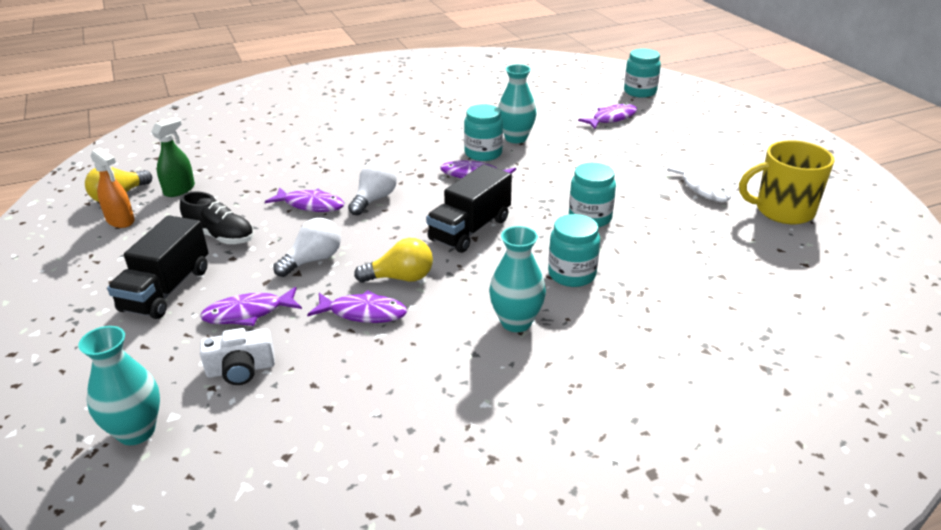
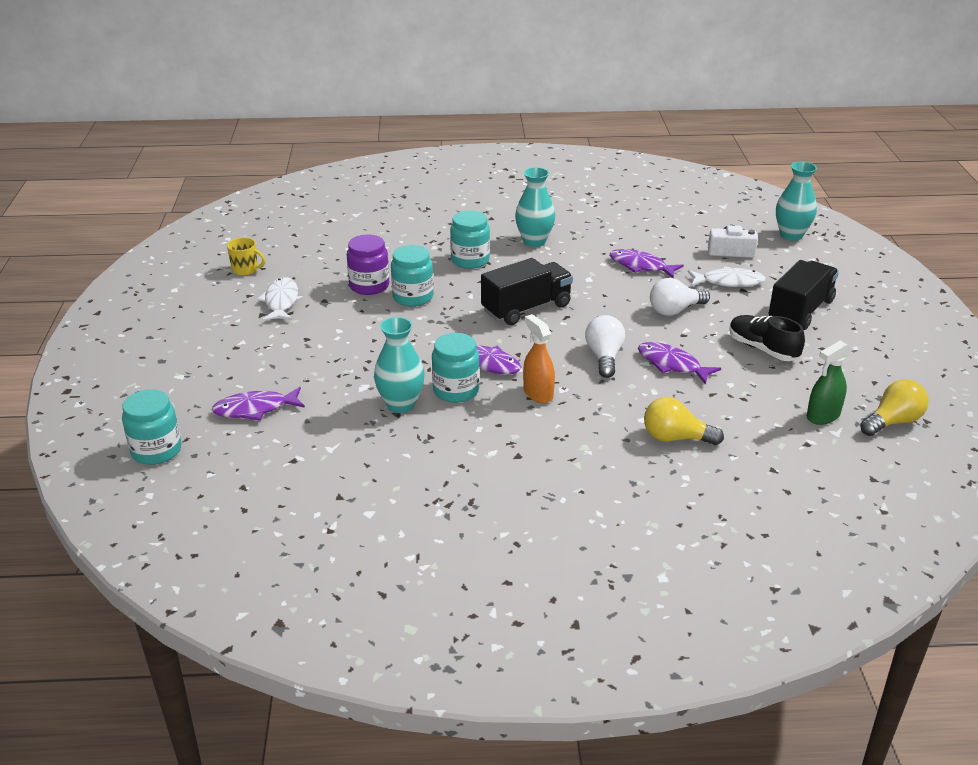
camera: 160 degrees left, 0 degrees up
(120, 221) = (874, 388): orange spray bottle -> orange spray bottle (538, 393)
(248, 313) = (729, 282): purple fish -> white fish
(374, 199) = (604, 357): white light bulb -> white light bulb turned 135 degrees clockwise
(400, 278) = (604, 283): yellow light bulb -> yellow light bulb (675, 438)
(644, 220) = (369, 286): none -> purple jar
(782, 211) = (246, 270): yellow mug -> yellow mug, size x0.50

